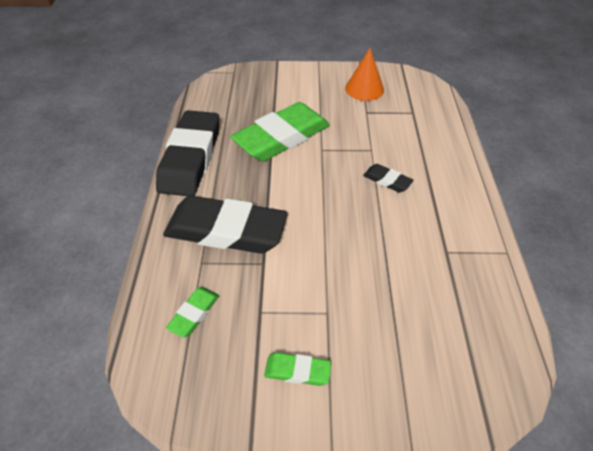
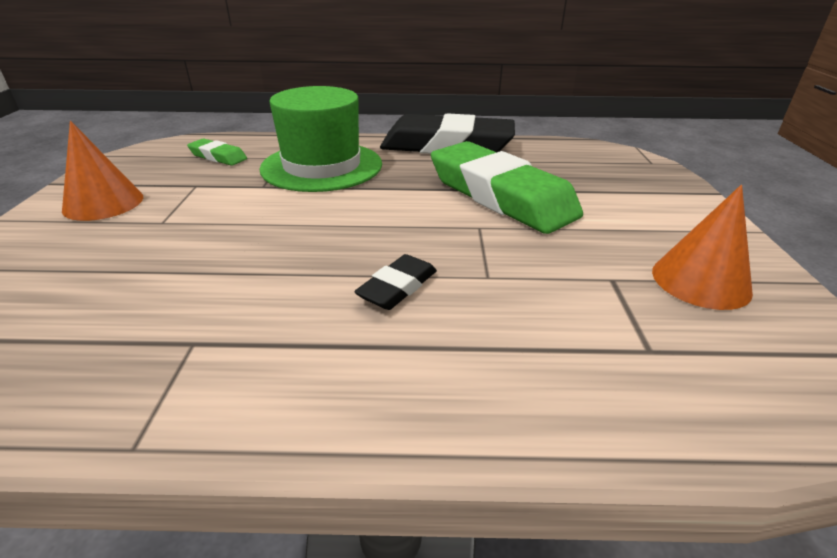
camera: 90 degrees right, 15 degrees down
(226, 230) = (322, 166): black eraser -> green hat
(297, 371) = (103, 203): green eraser -> orange cone

